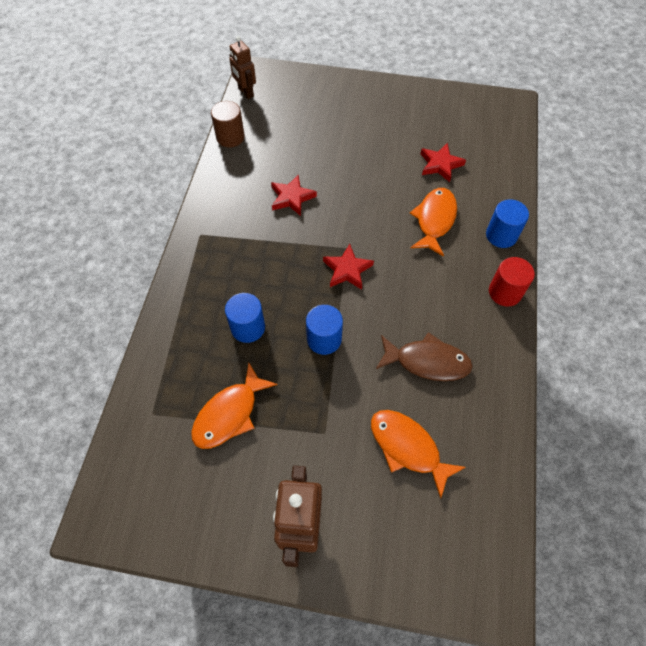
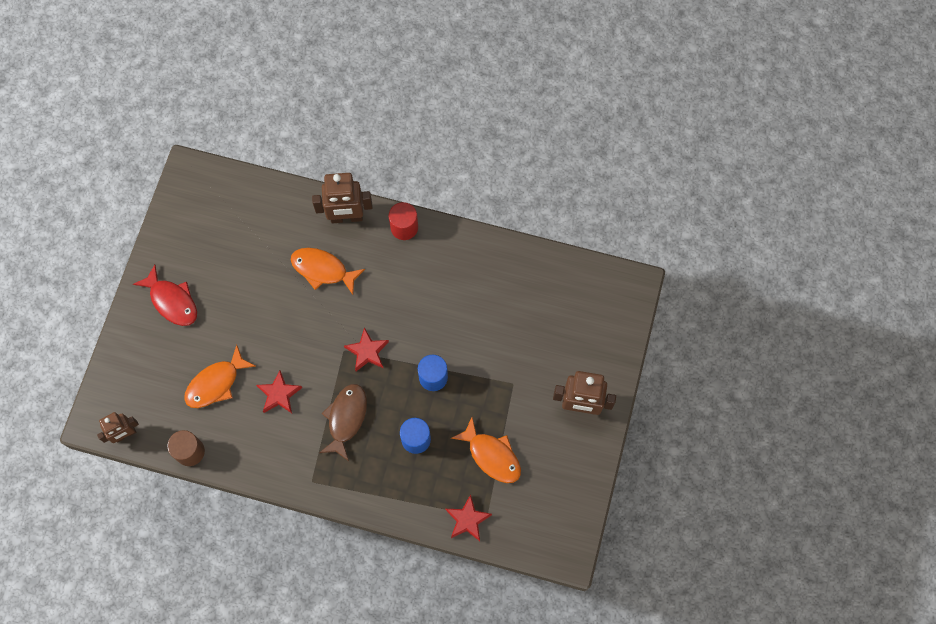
camera: 85 degrees left, 10 degrees up
(377, 108) = (172, 301): none -> red fish
(408, 448) = (529, 324): orange fish -> orange fish (216, 383)
(427, 361) = (461, 299): brown fish -> brown fish (346, 418)
(440, 165) = (258, 253): red star -> red star (467, 519)
(501, 235) = (346, 217): blue cylinder -> brown robot

